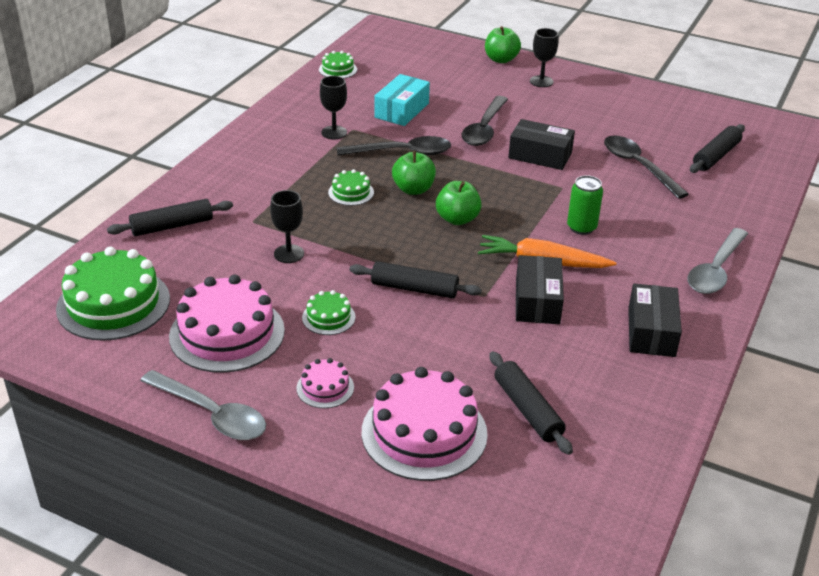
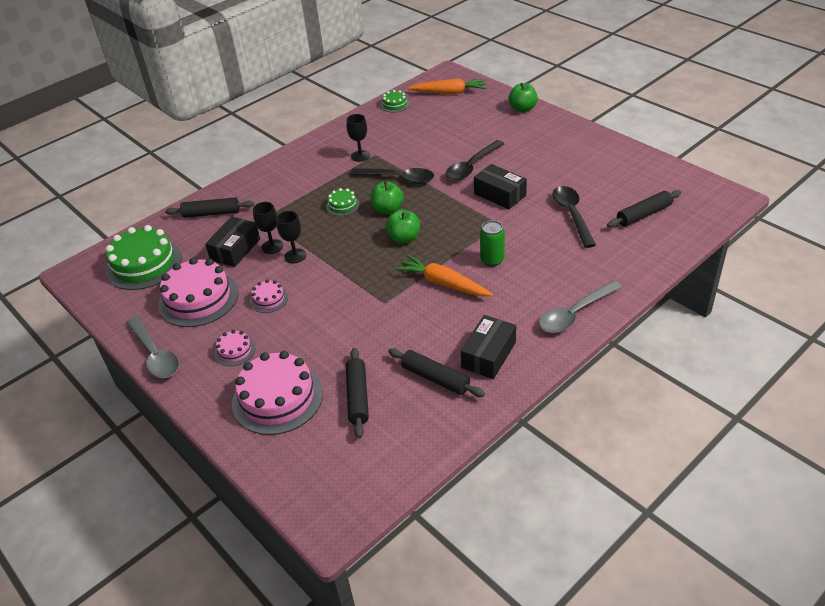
camera: 25 degrees right, 5 degrees up
(328, 317) = (269, 299): green cake -> pink cake
(398, 50) = (449, 92): none -> orange carrot
(402, 110) = (420, 144): turquoise box -> none
(414, 289) = (339, 288): black rolling pin -> black rolling pin (435, 378)
(537, 301) = (419, 314): black box -> black box (235, 249)
(541, 81) = (542, 131): black goblet -> black goblet (295, 256)

